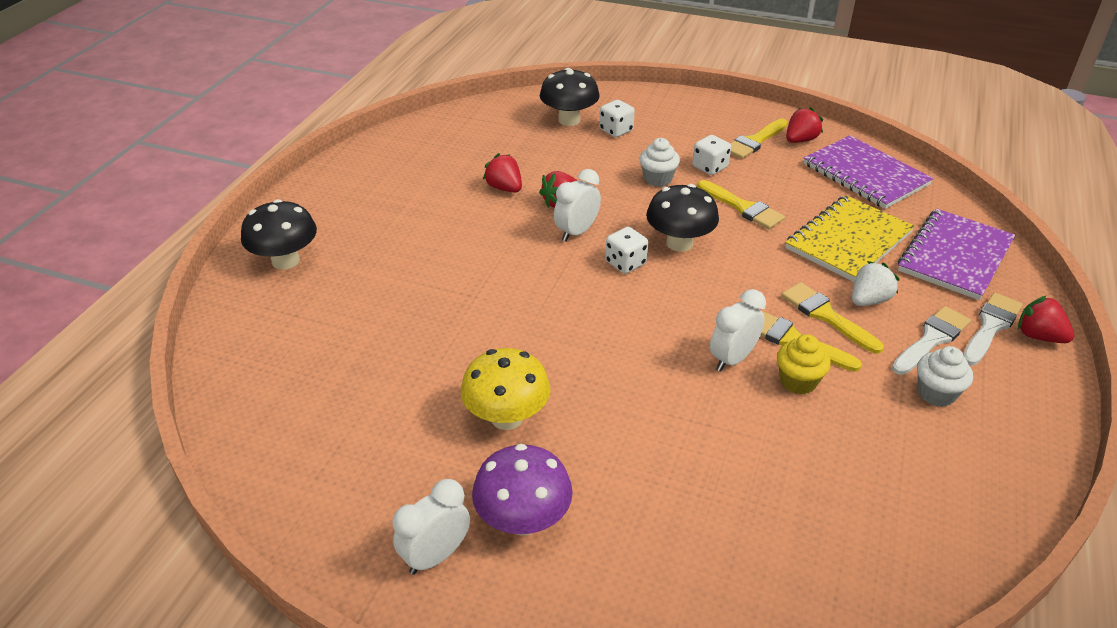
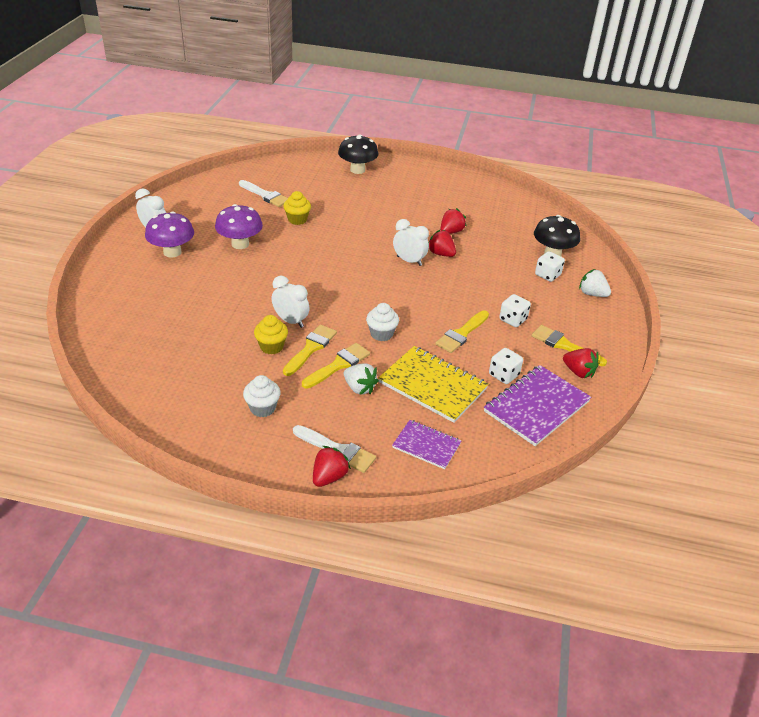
camera: 80 degrees right, 0 degrees up
(437, 341) = (297, 220): none -> yellow cupcake
(507, 417) = (240, 244): yellow mushroom -> purple mushroom
(625, 263) = (380, 280): white dice -> white dice (503, 375)
(655, 108) = (592, 294): none -> white strawberry
(657, 179) = (486, 294): white cupcake -> white cupcake (381, 334)
(679, 243) = (408, 303): black mushroom -> none
(931, 339) = (319, 415): white brush -> white brush (265, 195)
(955, 256) = (426, 445): purple notebook -> purple notebook, size x0.59

